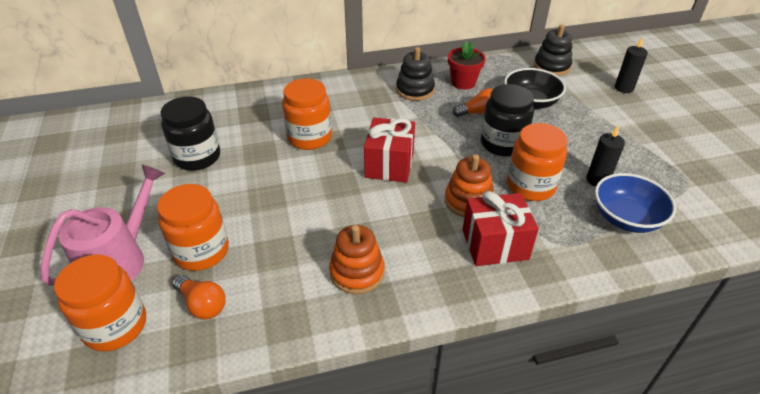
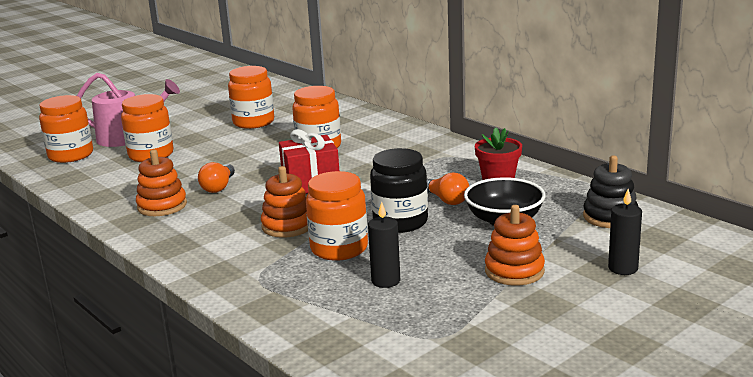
camera: 65 degrees right, 20 degrees down
(197, 157) = (253, 122): black jar -> orange jar
(202, 304) = (101, 170): orange light bulb -> orange light bulb (218, 187)
(415, 90) = (451, 164): black stacking toy -> none
(495, 244) = (234, 249): red gift -> none
(609, 124) = (514, 271): none -> orange stacking toy
(626, 218) = (330, 306): blue bowl -> none

